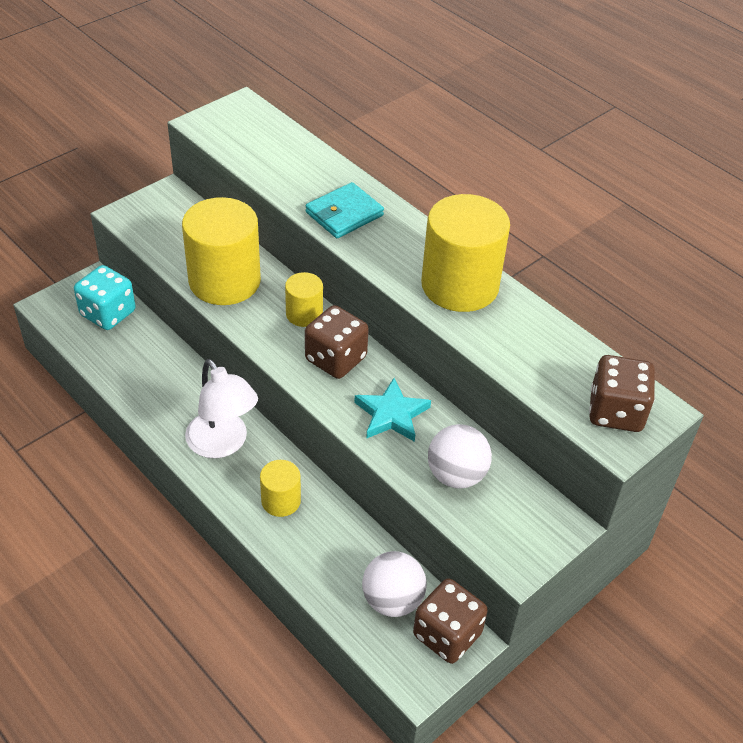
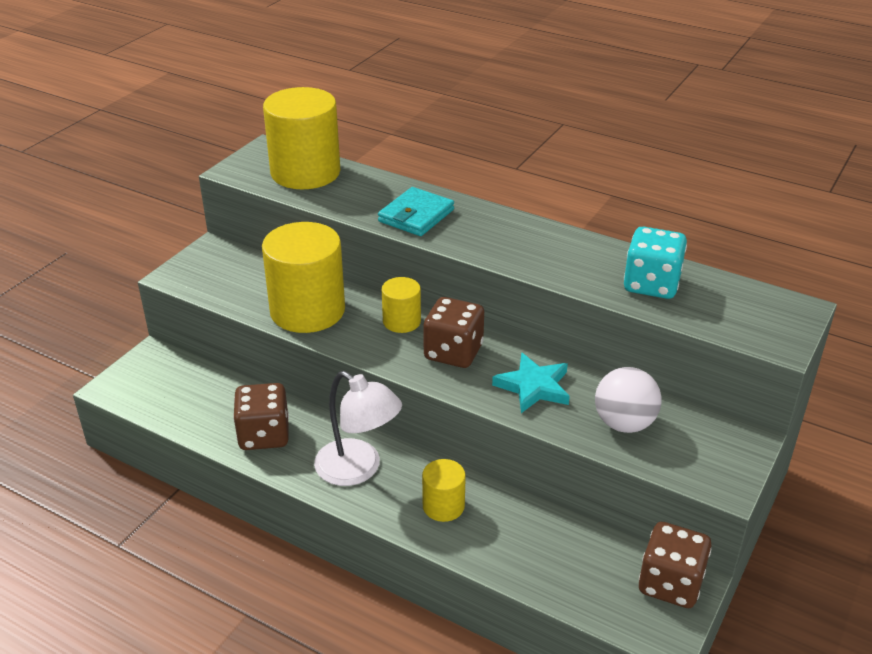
camera: 15 degrees left, 10 degrees down
(108, 313) = (180, 380): turquoise dice -> turquoise dice (651, 284)
(392, 600) = (601, 567): white ball -> none
(460, 285) = (558, 250): yellow cylinder -> yellow cylinder (305, 172)
(615, 412) = (761, 318): brown dice -> brown dice (264, 435)

